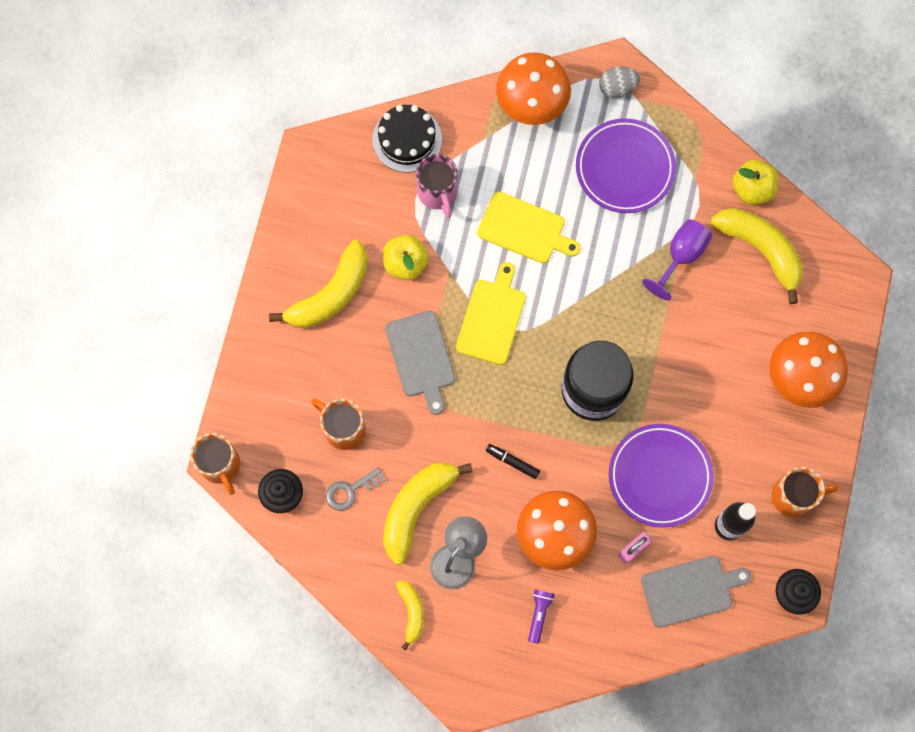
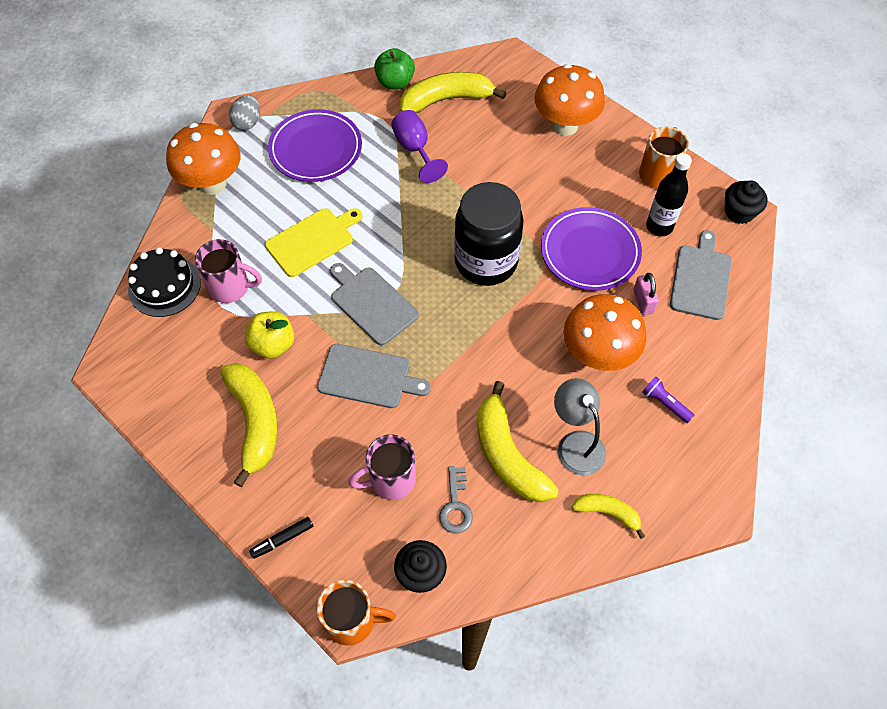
camera: 60 degrees left, 15 degrees down
(343, 428) = (390, 479): orange mug -> pink mug
(492, 318) = (372, 303): yellow cutting board -> grey cutting board
(512, 462) = (512, 353): black marker -> black marker (282, 539)
(752, 189) = (395, 82): yellow apple -> green apple

